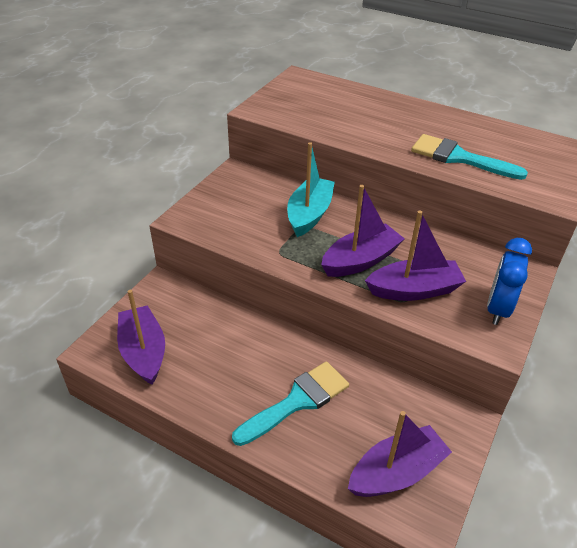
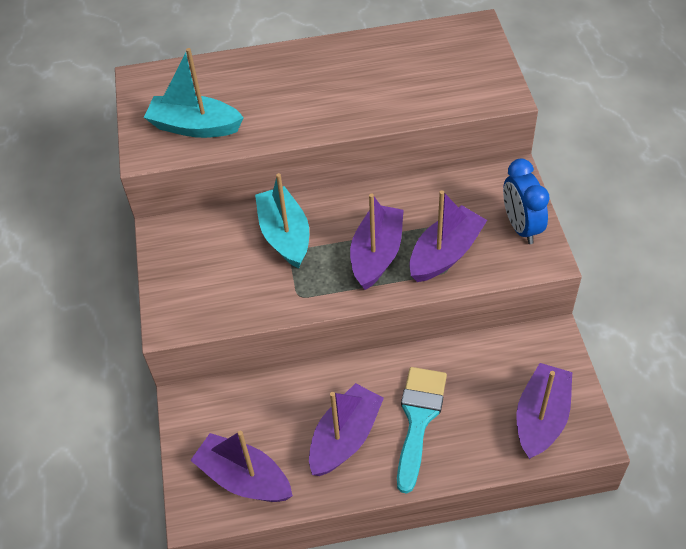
camera: 35 degrees left, 10 degrees up
(233, 375) = (345, 438): none -> purple boat
(302, 111) = (195, 126): none -> turquoise boat
(459, 158) = (392, 97): turquoise brush -> none

